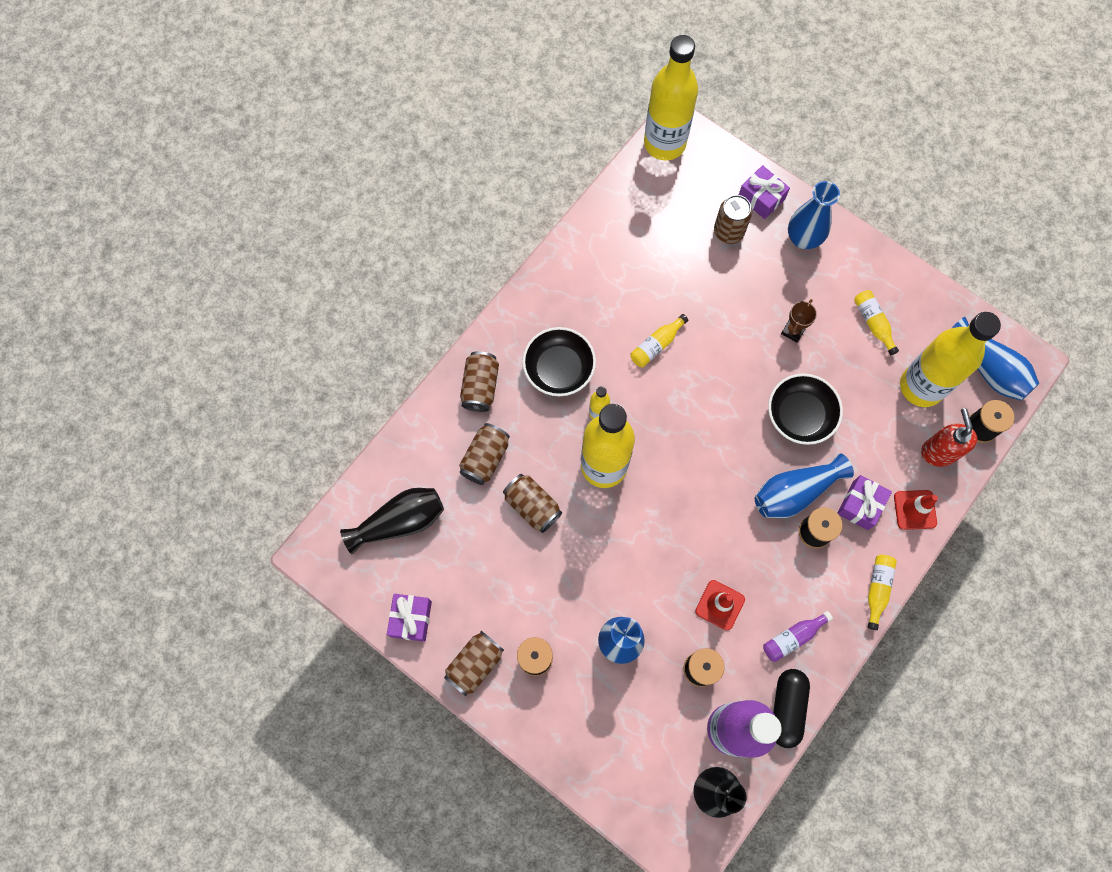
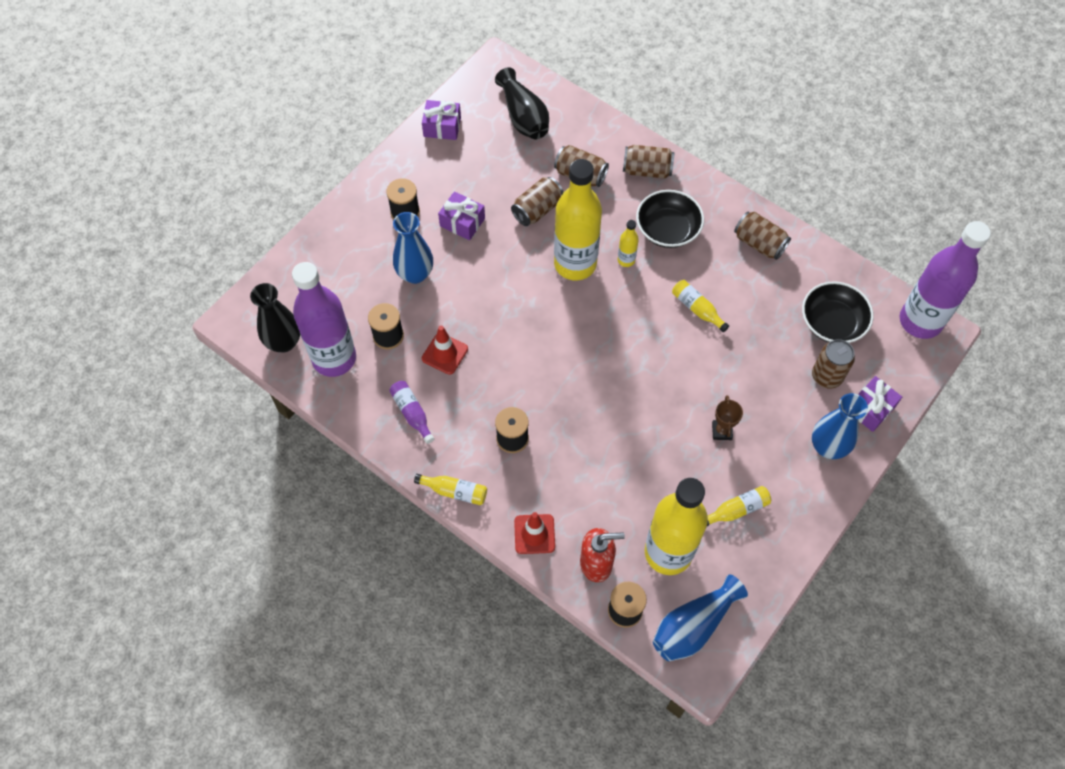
camera: 90 degrees right, 10 degrees down
(475, 664) = (402, 170): brown can -> brown can (759, 243)
(664, 143) = (920, 321): yellow bottle -> purple bottle
(786, 708) = (348, 404): black capsule -> none
(793, 331) = (722, 431): brown trophy -> brown trophy turned 60 degrees clockwise
(795, 492) = (552, 423): blue vase -> none
(800, 415) = (631, 432): black bowl -> black bowl (832, 322)
(860, 505) = (539, 482): purple gift -> purple gift (462, 222)

